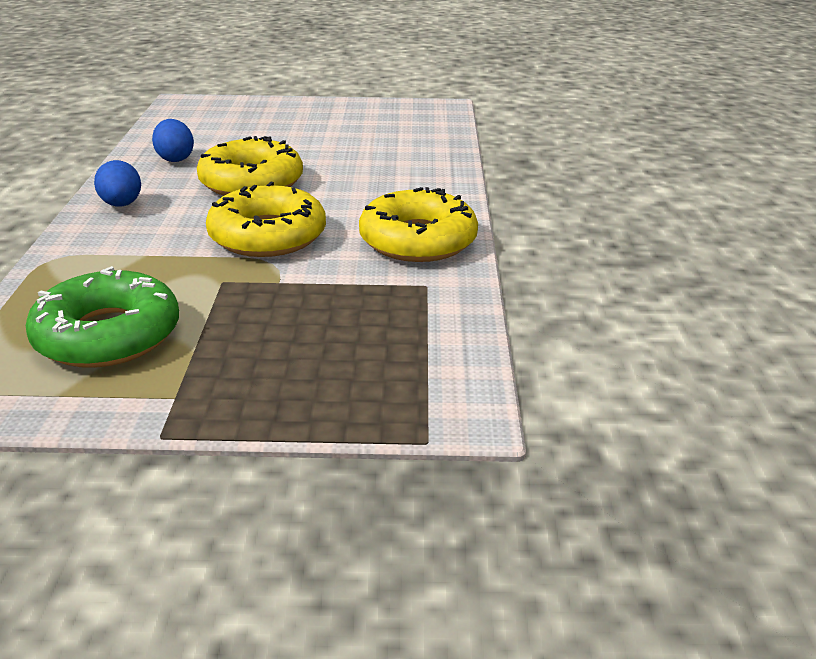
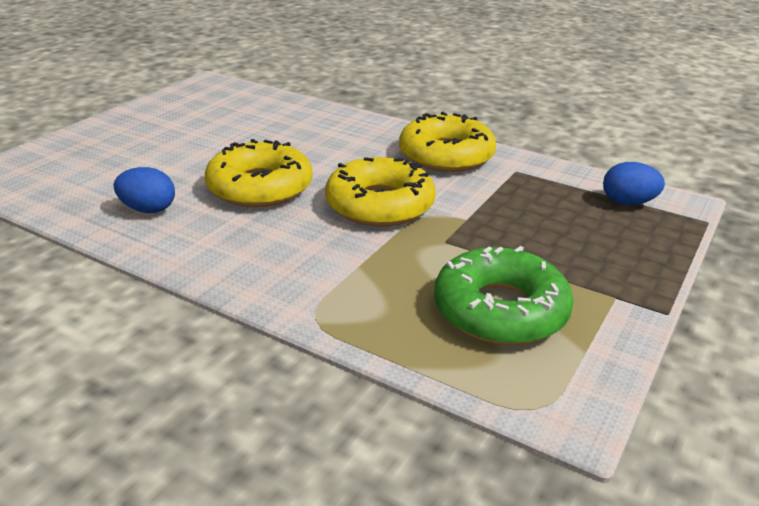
camera: 60 degrees left, 0 degrees up
(121, 205) = (229, 258): blue egg -> blue egg (628, 203)

